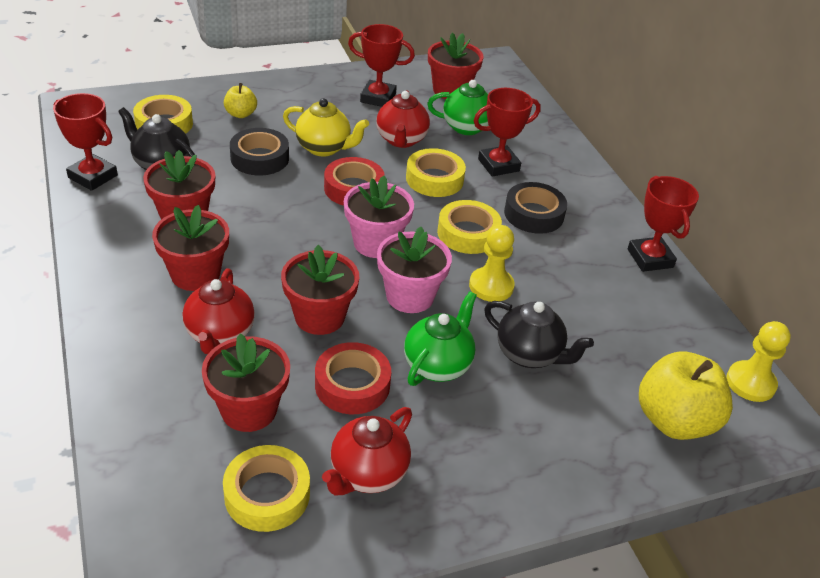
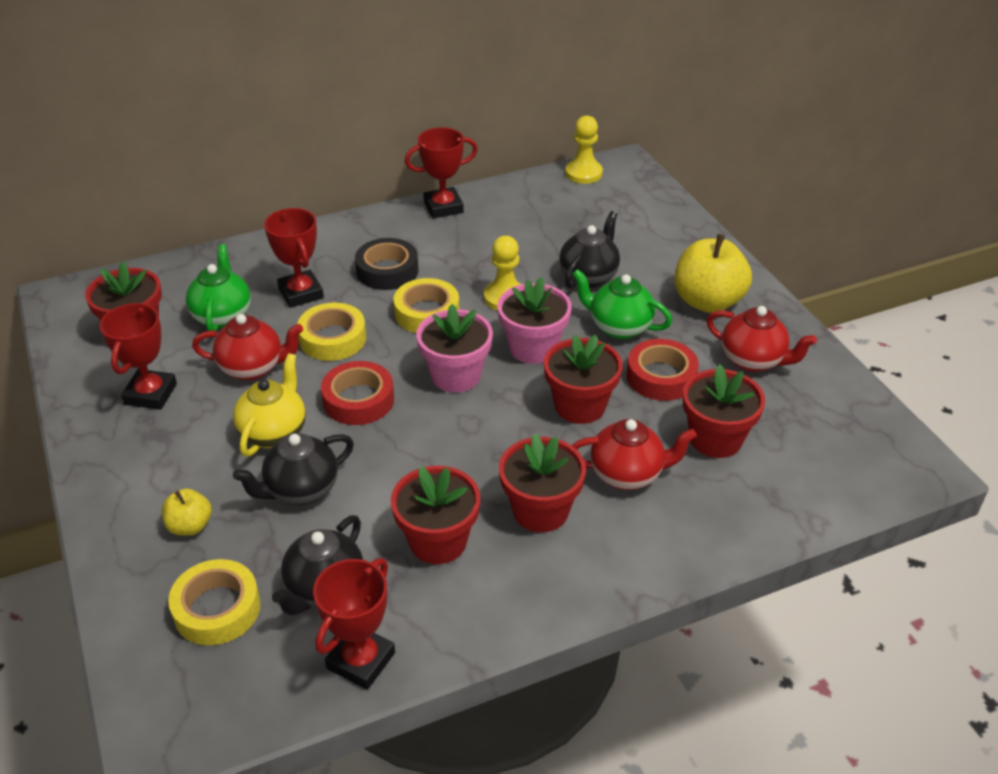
camera: 90 degrees left, 0 degrees up
(259, 158) = (301, 490): black tape -> black teapot
(267, 494) = (799, 415): yellow tape -> none
(674, 420) = (635, 210): yellow apple -> yellow apple (707, 301)

